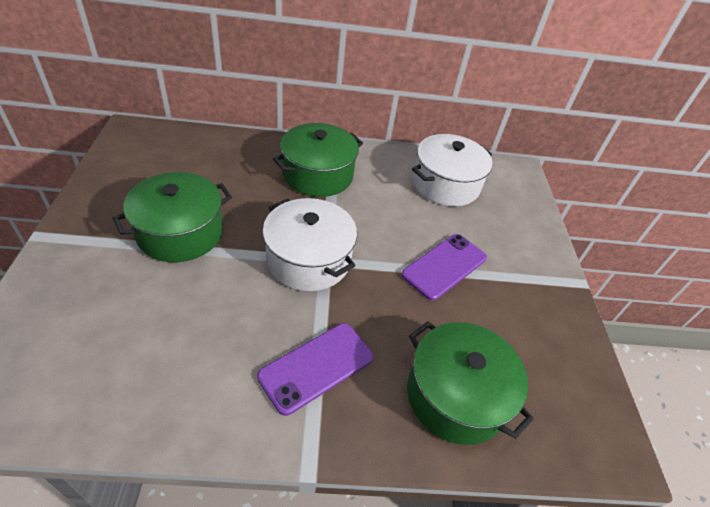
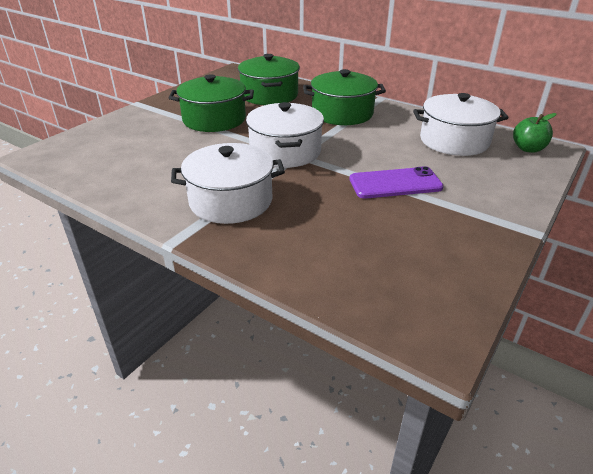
camera: 40 degrees right, 10 degrees down
(316, 367) = (231, 201): purple phone -> white pot
(456, 395) = (319, 250): green pot -> green pot (269, 95)
(505, 175) = (528, 149): none -> green apple

